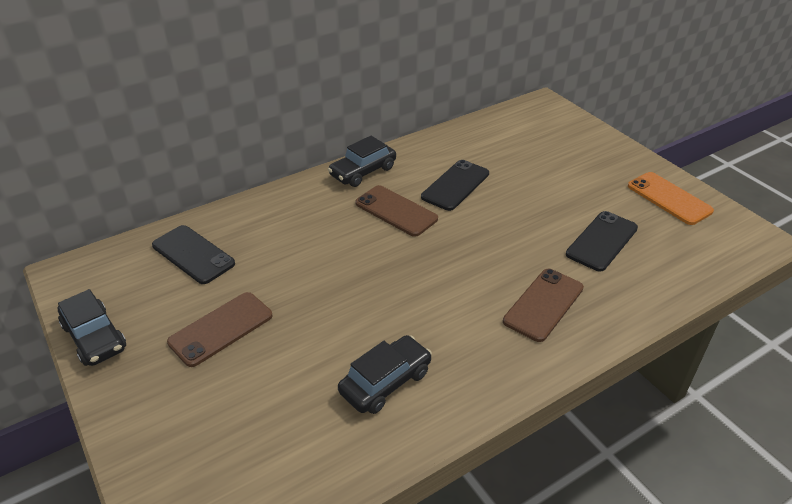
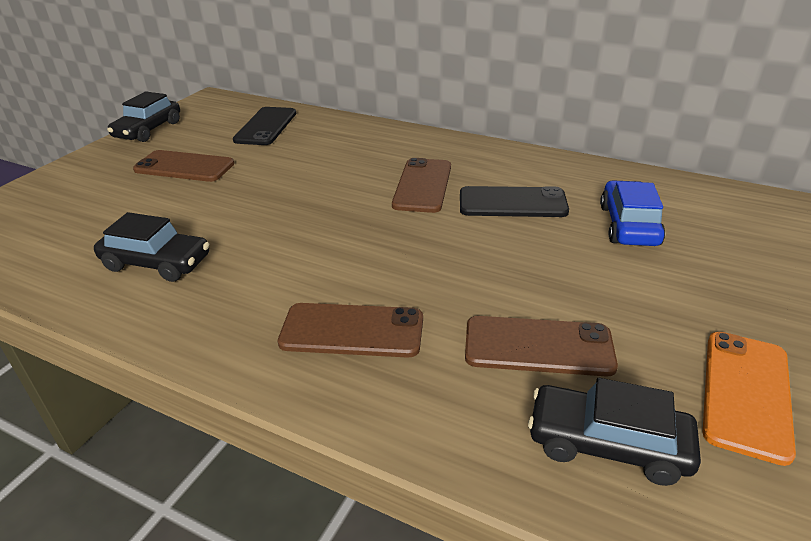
camera: 60 degrees right, 5 degrees down
(363, 172) = (465, 150): black car -> black car (607, 444)
(517, 158) = (628, 225): none -> blue car
(602, 241) = (538, 346): black phone -> brown phone

